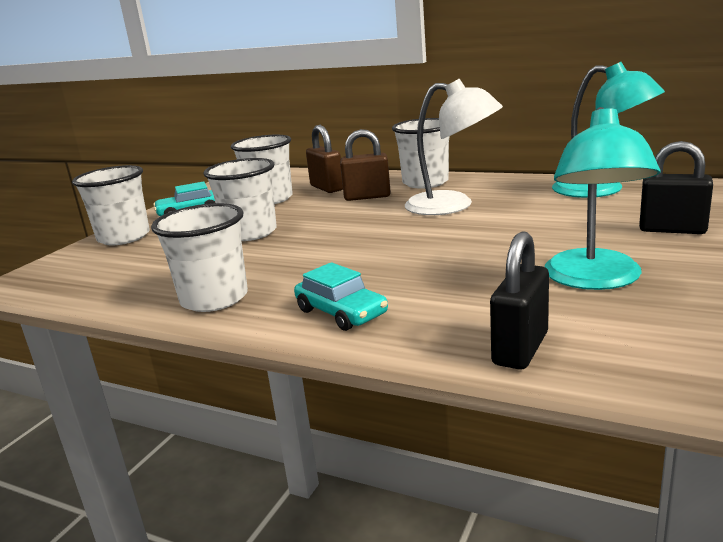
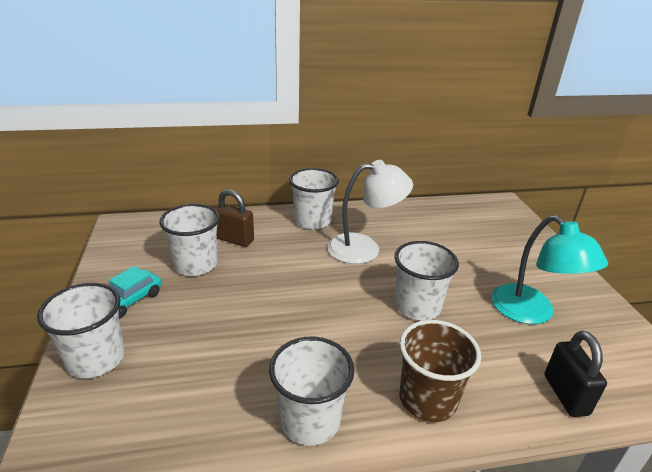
camera: 40 degrees left, 10 degrees up
(250, 233) = (234, 319): white cup -> white cup (417, 306)
(341, 312) = (427, 399): turquoise car -> brown cup
(367, 197) = (285, 247): brown padlock -> none
(601, 189) = (440, 214): turquoise lamp -> none
(672, 230) = (518, 252): black padlock -> none

